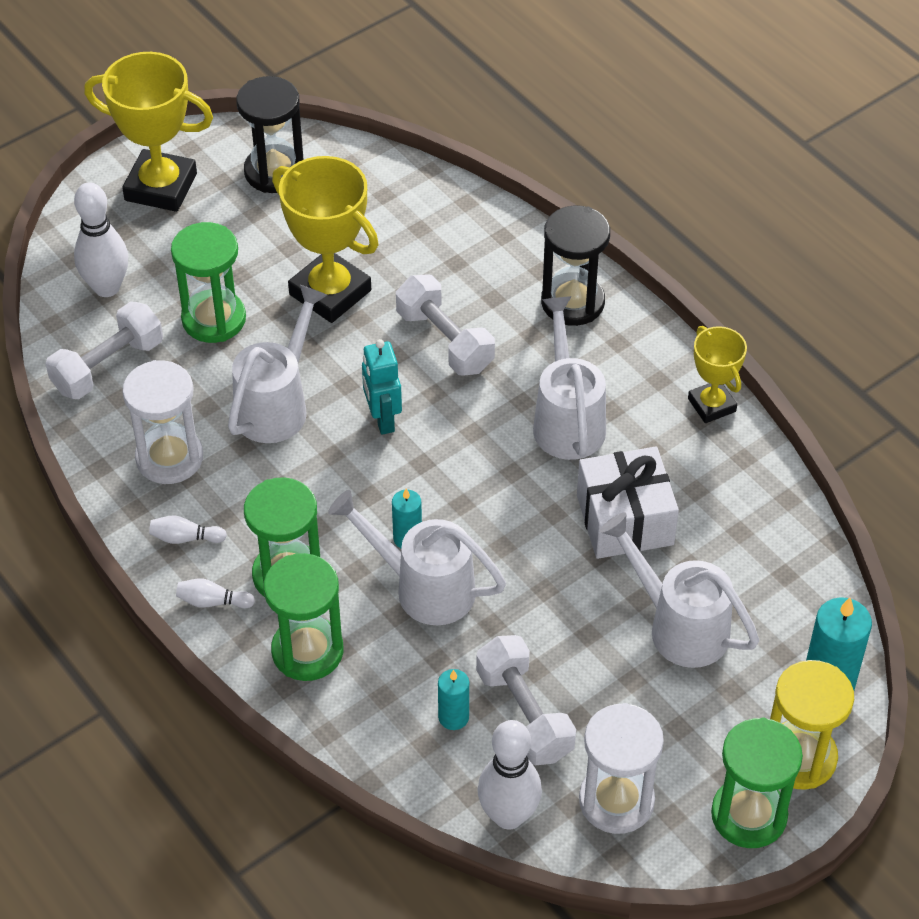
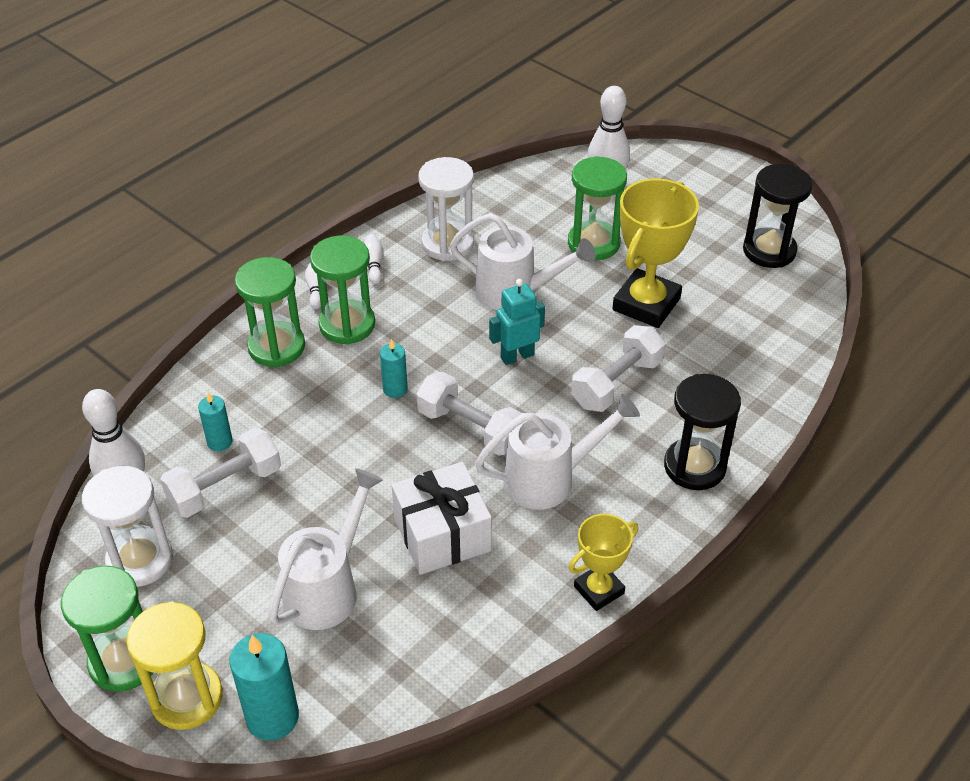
camera: 80 degrees right, 5 degrees down
(108, 366) = (528, 197): white dumbbell -> white dumbbell (470, 428)
(161, 187) = (722, 192): yellow trophy -> none
(424, 588) = (346, 406): white watering can -> none

